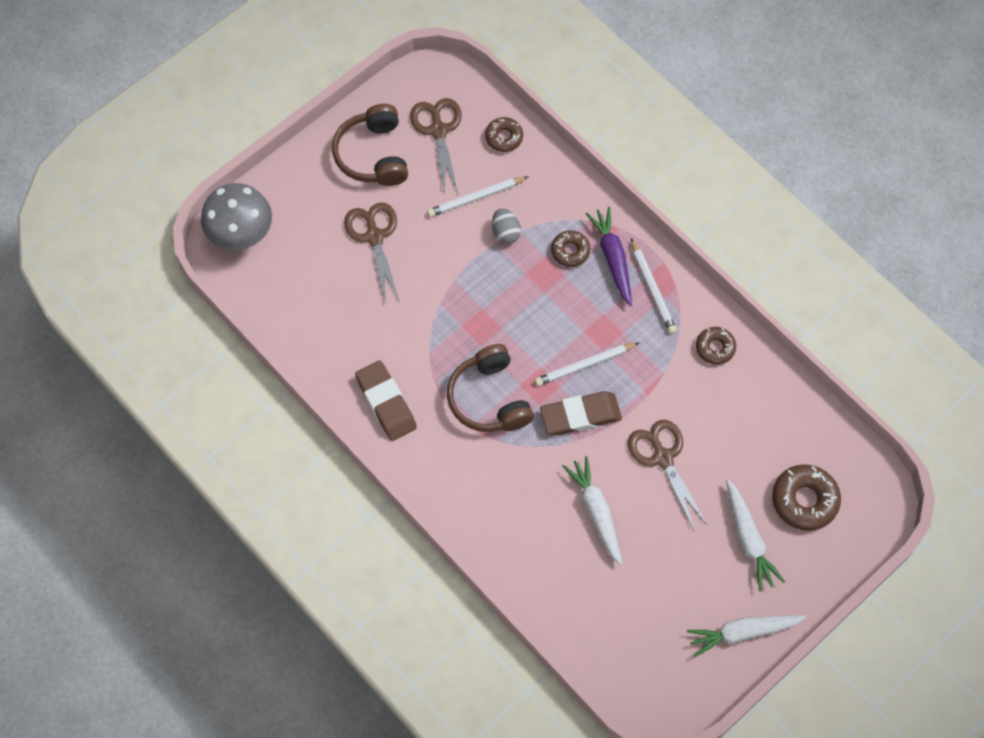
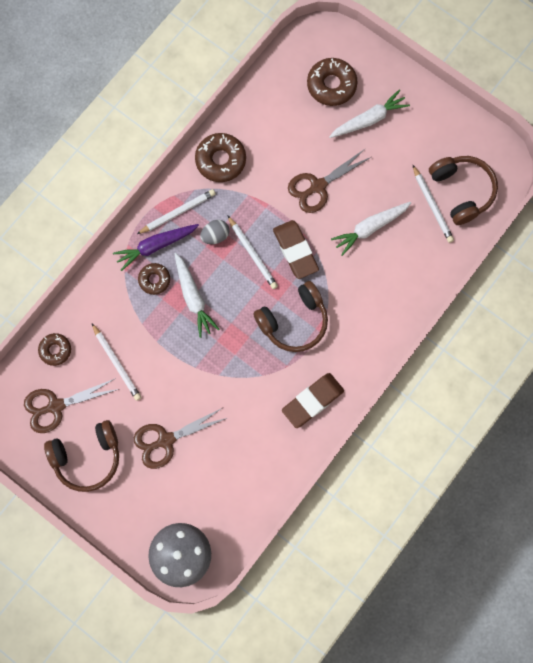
camera: 100 degrees left, 10 degrees up
(505, 233) = (145, 333): grey egg -> grey egg (215, 236)
(614, 596) = (432, 206): none -> white pencil
(629, 639) = (462, 191): none -> brown headphones
(715, 348) = (220, 160): brown donut -> brown donut, size x1.63
(743, 632) = (439, 116): white carrot -> white carrot (193, 297)

